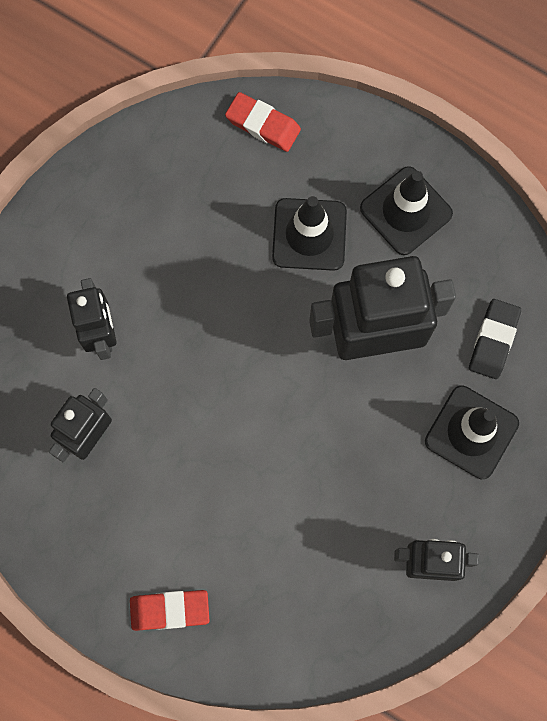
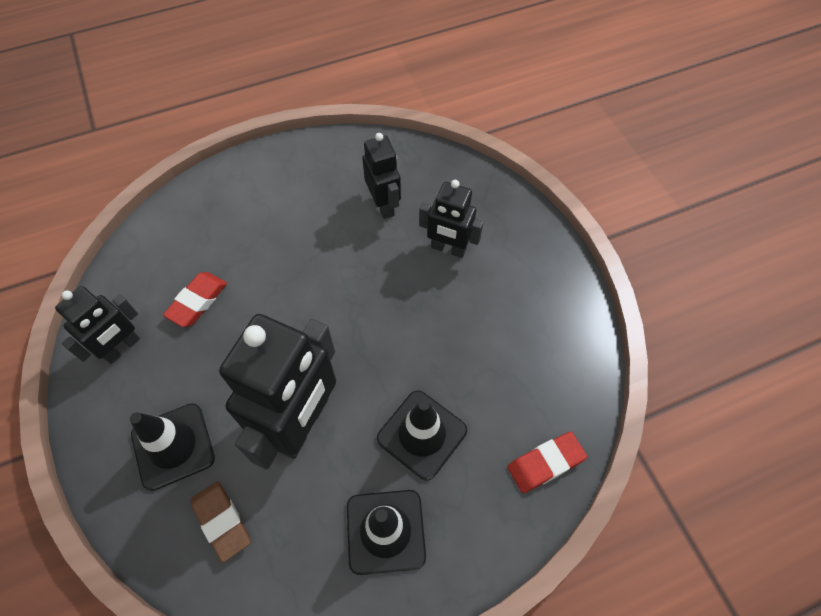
camera: 125 degrees right, 15 degrees down
(170, 610) = (242, 187): red eraser -> red eraser (197, 301)
(493, 340) = (222, 521): black eraser -> brown eraser

